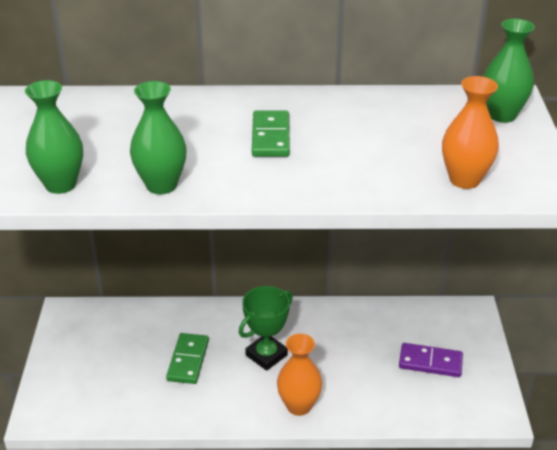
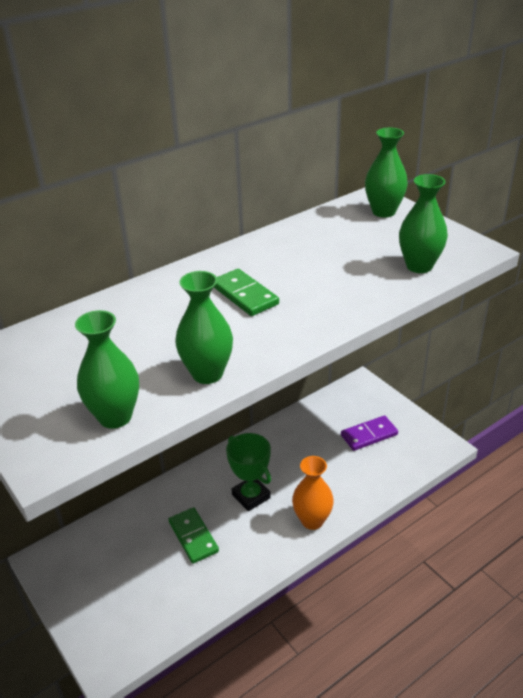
camera: 35 degrees left, 0 degrees up
(266, 355) = (251, 496): green trophy -> green trophy turned 45 degrees counterclockwise
(464, 180) = (419, 266): orange vase -> green vase

